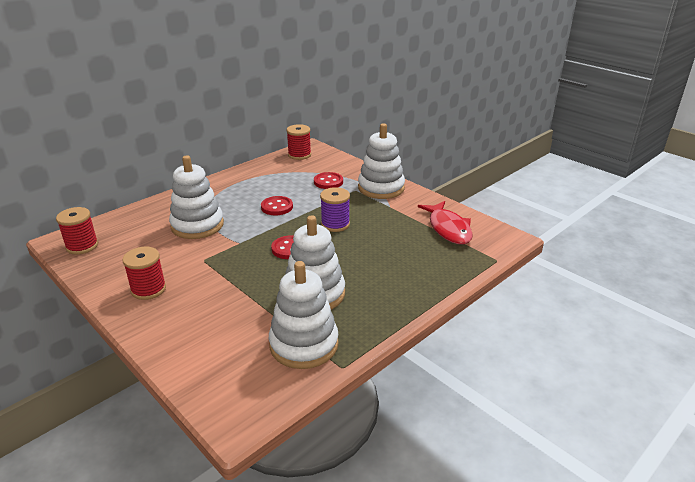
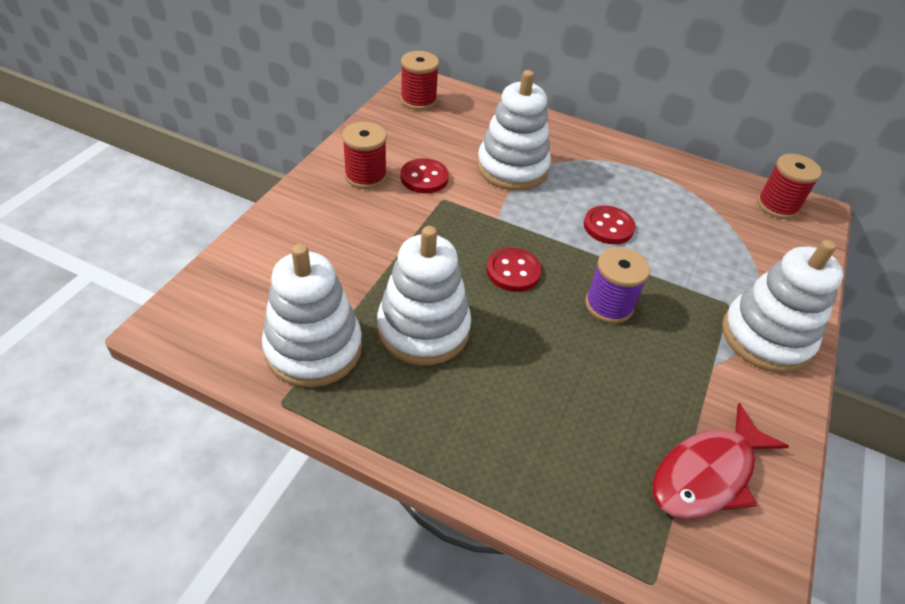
camera: 65 degrees right, 15 degrees up
(328, 182) = (725, 263): red button -> red button (424, 178)

